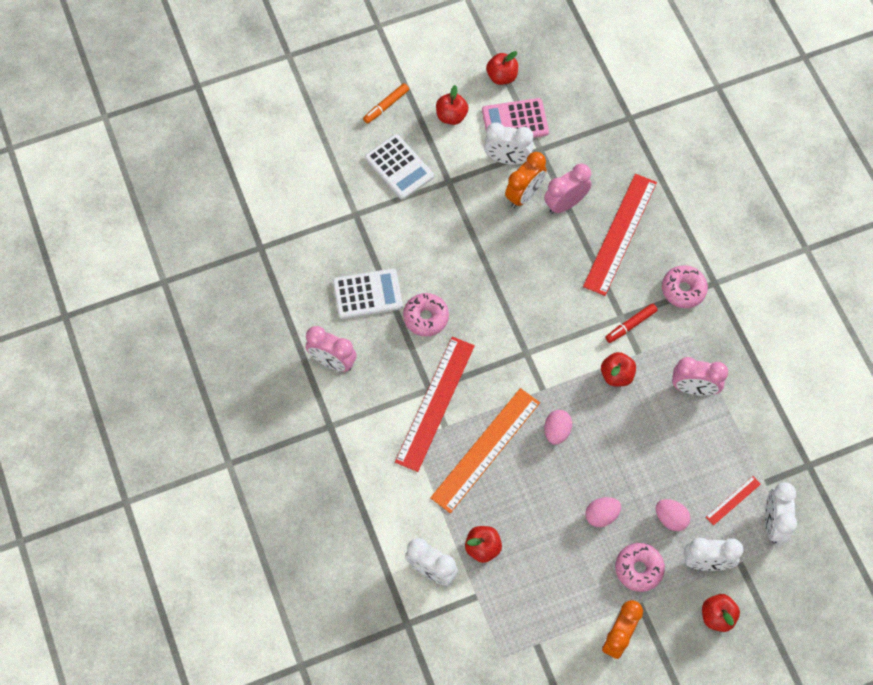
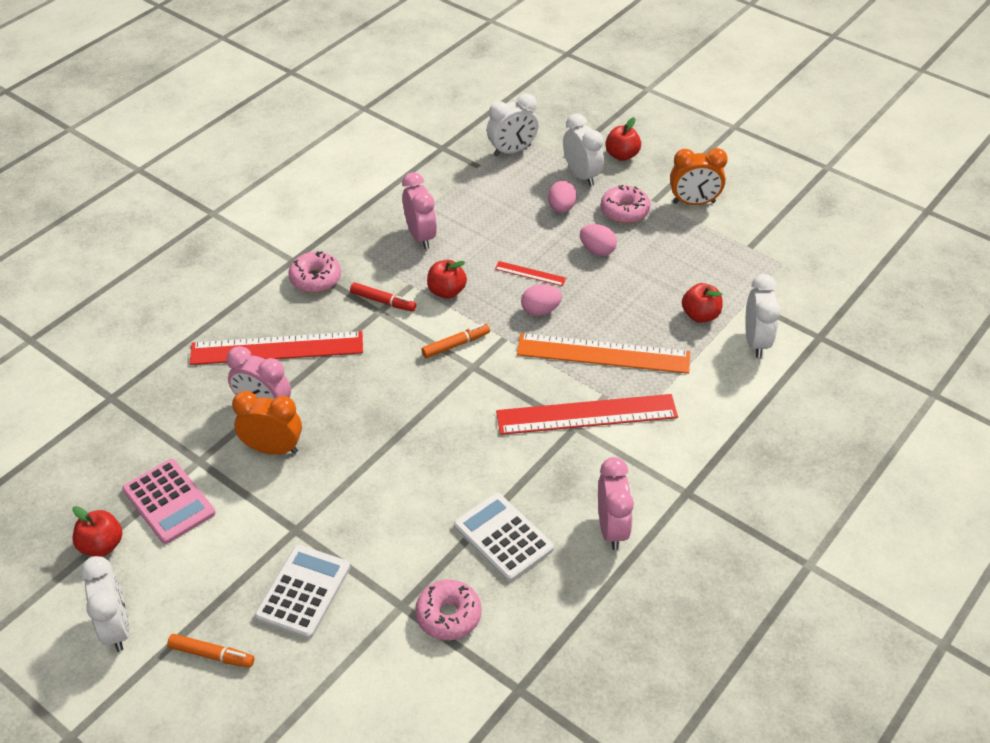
camera: 120 degrees left, 20 degrees down
(426, 317) = (493, 468): pink donut -> pink donut (448, 615)
(451, 116) = (192, 571): red apple -> none
(507, 159) = (230, 486): white clock -> white clock (116, 628)
(555, 352) = (456, 345): none -> orange marker
(733, 500) = (512, 178): red ruler -> red ruler (530, 273)

